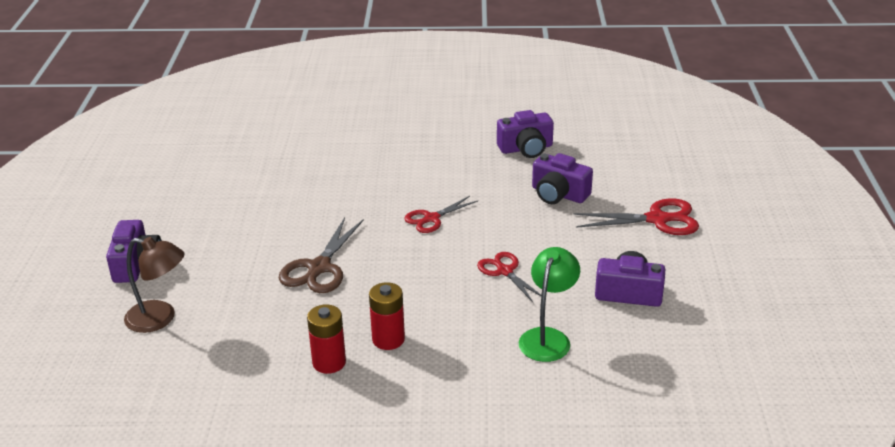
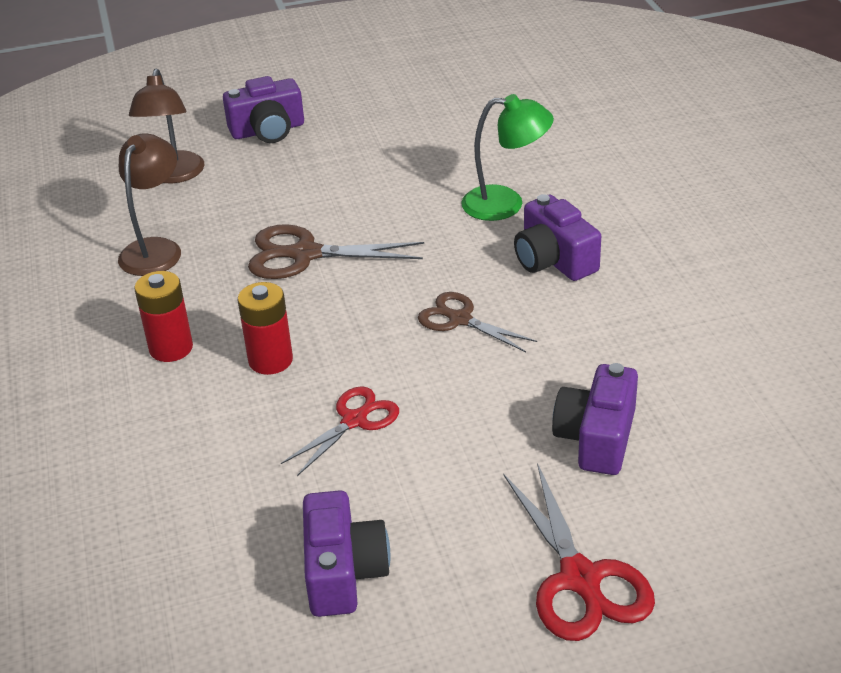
camera: 75 degrees right, 5 degrees up
(258, 337) = (155, 249): none -> brown lamp
(329, 362) = (118, 313): red battery -> red battery (270, 360)
(431, 219) = (459, 319): red scissors -> brown scissors
(526, 148) = (720, 372): purple camera -> purple camera (554, 260)
(548, 337) = (206, 497): green lamp -> green lamp (506, 204)

